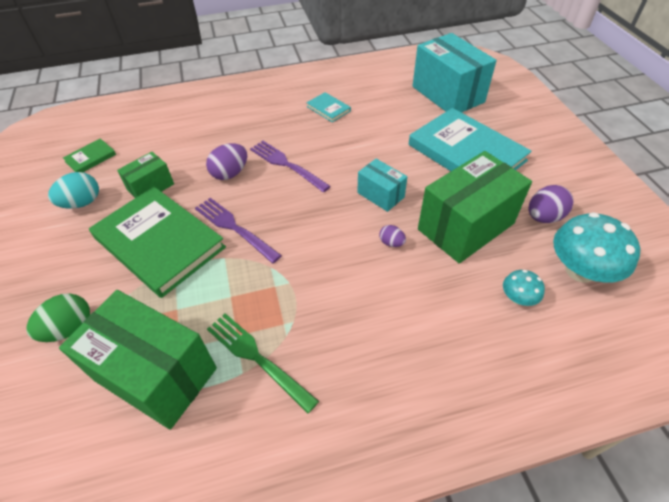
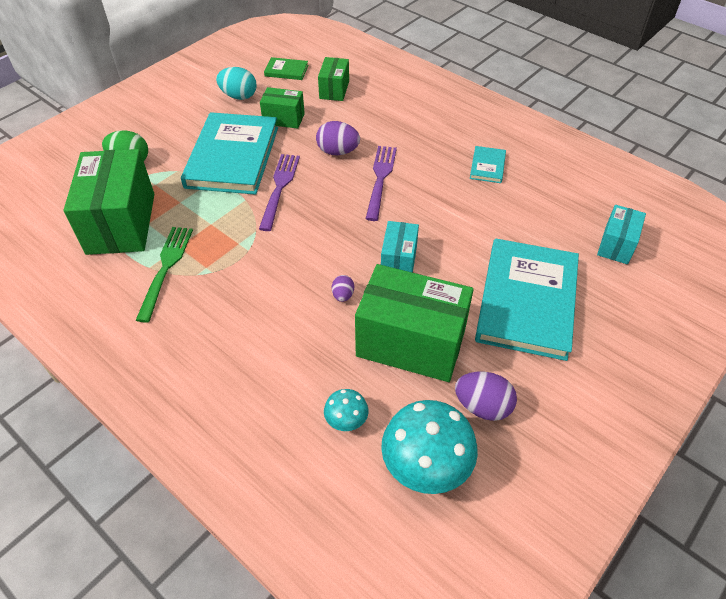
camera: 55 degrees right, 0 degrees up
(154, 142) = (334, 90): none -> green box
(159, 243) = (232, 157): green book -> turquoise book
(447, 94) = (616, 245): turquoise box -> turquoise box, size x0.52

